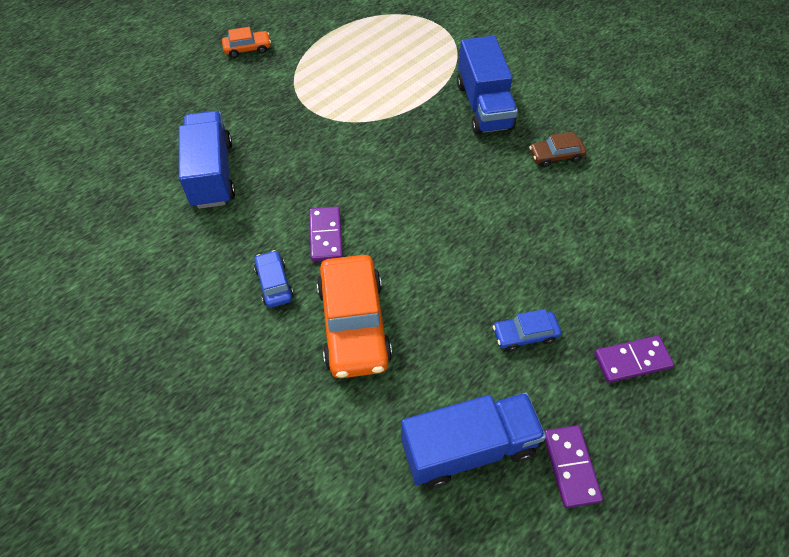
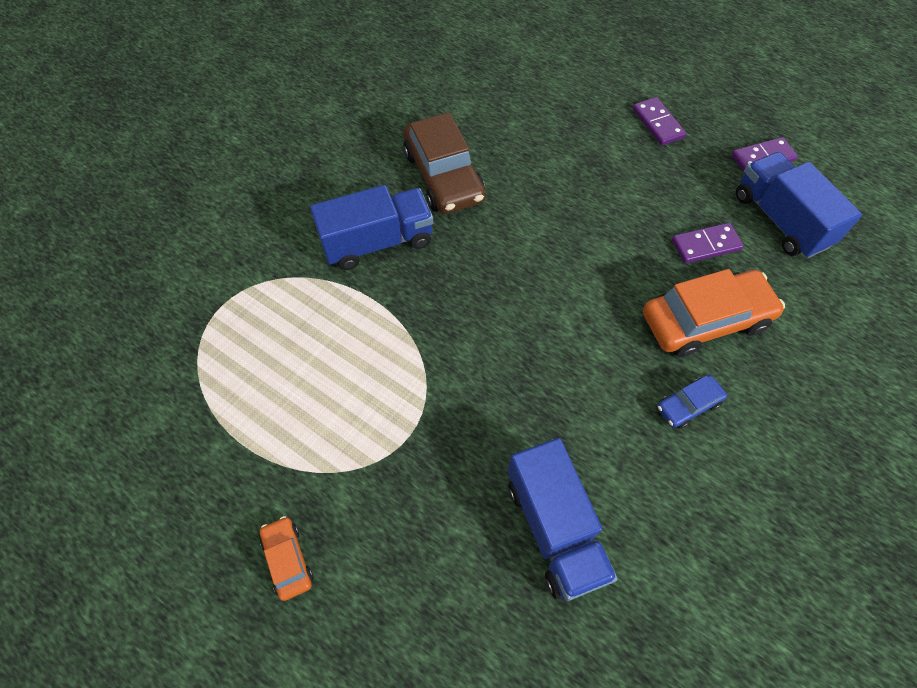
camera: 100 degrees left, 5 degrees up
(212, 174) = (554, 528): blue truck -> blue truck turned 90 degrees counterclockwise
(325, 235) = (609, 368): purple domino -> purple domino (706, 245)
(525, 335) = (662, 190): blue car -> none
(555, 156) = (443, 176): brown car -> brown car, size x2.04

